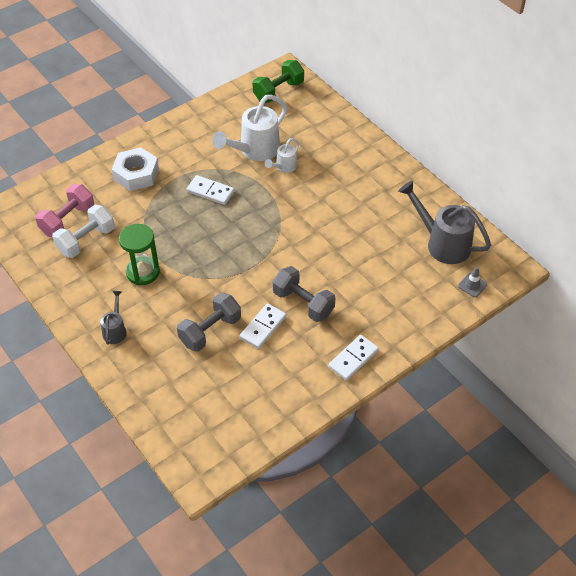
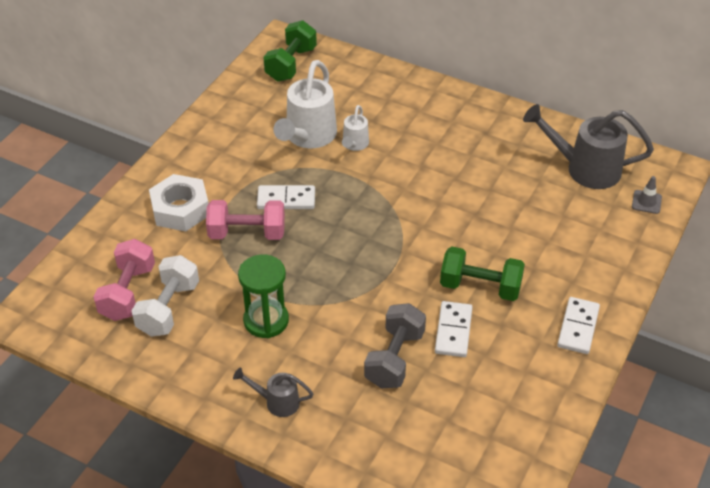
camera: 25 degrees left, 5 degrees down
(115, 330) = (277, 402): grey watering can -> grey watering can turned 60 degrees counterclockwise
(169, 206) = (247, 233): none -> pink dumbbell
(303, 303) = (480, 287): grey dumbbell -> green dumbbell

